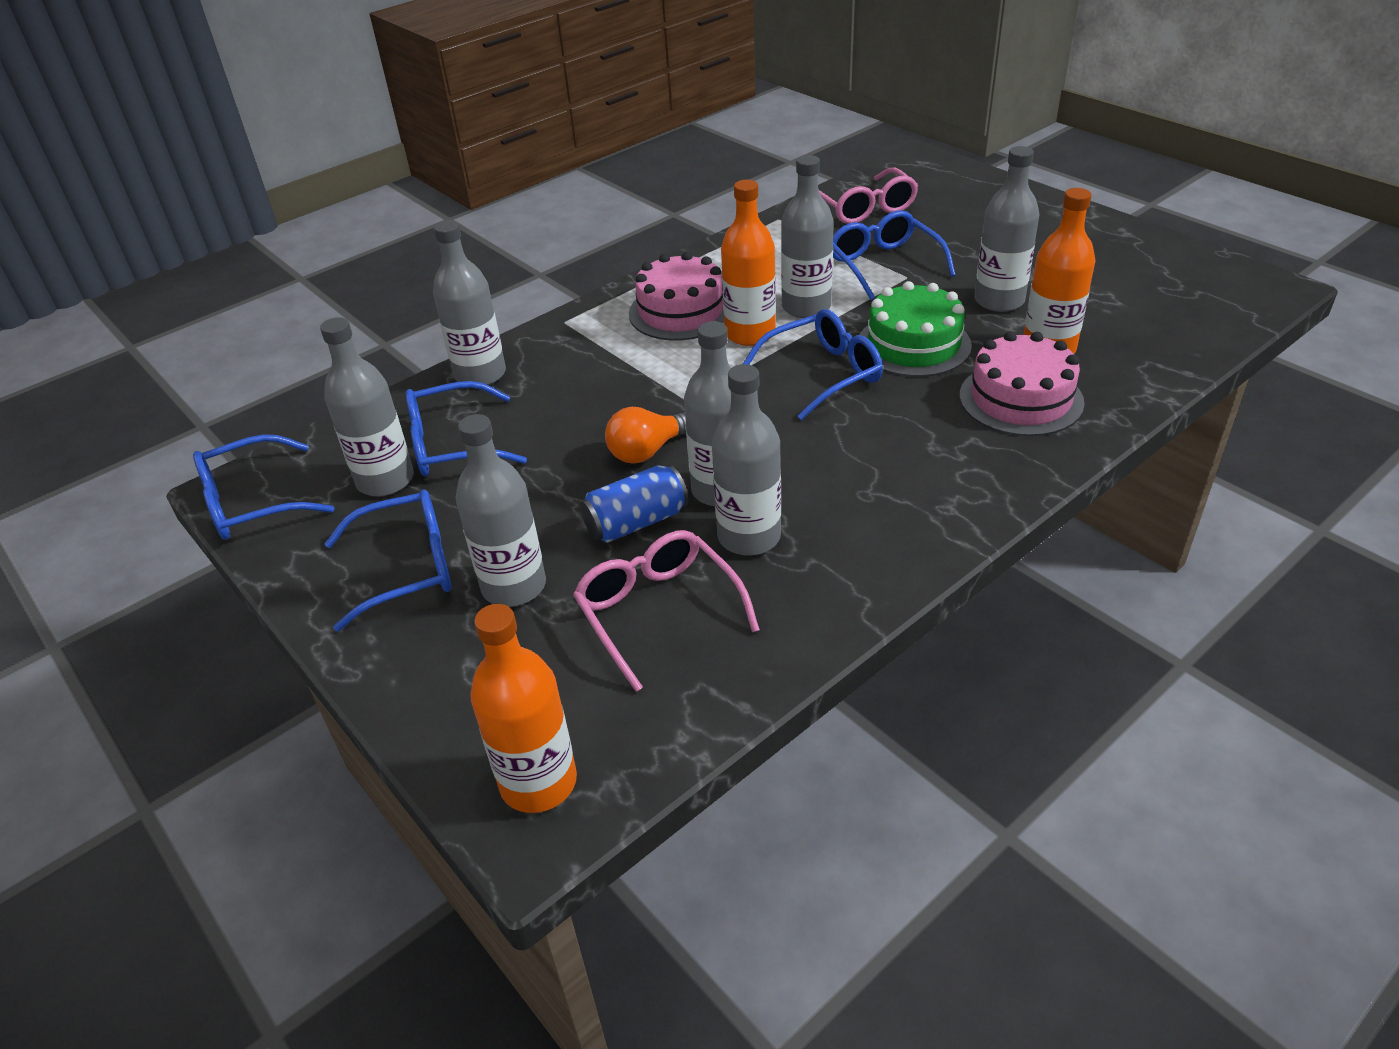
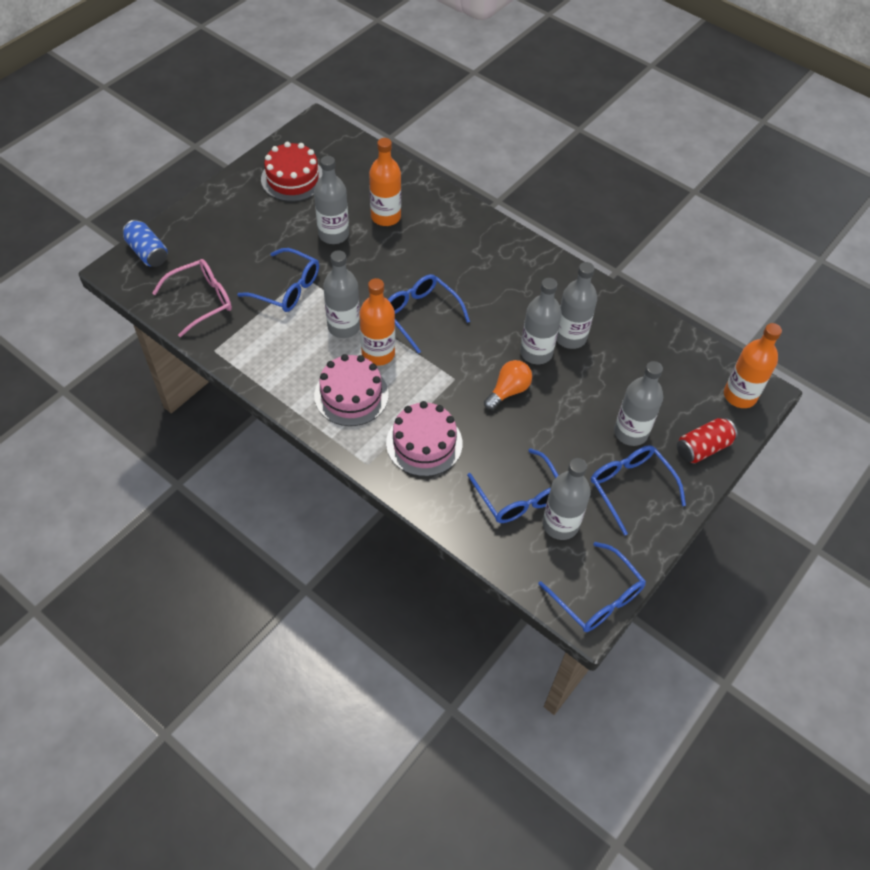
camera: 105 degrees left, 15 degrees up
(439, 685) = (702, 448): none -> red can
(480, 375) = (440, 501): grey bottle -> none
(636, 522) = (570, 387): blue can -> blue can (147, 252)
(647, 451) = (508, 391): orange light bulb -> orange light bulb turned 90 degrees counterclockwise
(658, 611) = (631, 368): pink glasses -> none
(883, 265) = (287, 288): blue glasses -> blue glasses turned 120 degrees counterclockwise
(914, 344) = (385, 273): green cake -> none
(1021, 399) = (436, 231): pink cake -> pink cake (424, 443)
(1123, 267) = (292, 178): none -> red cake

